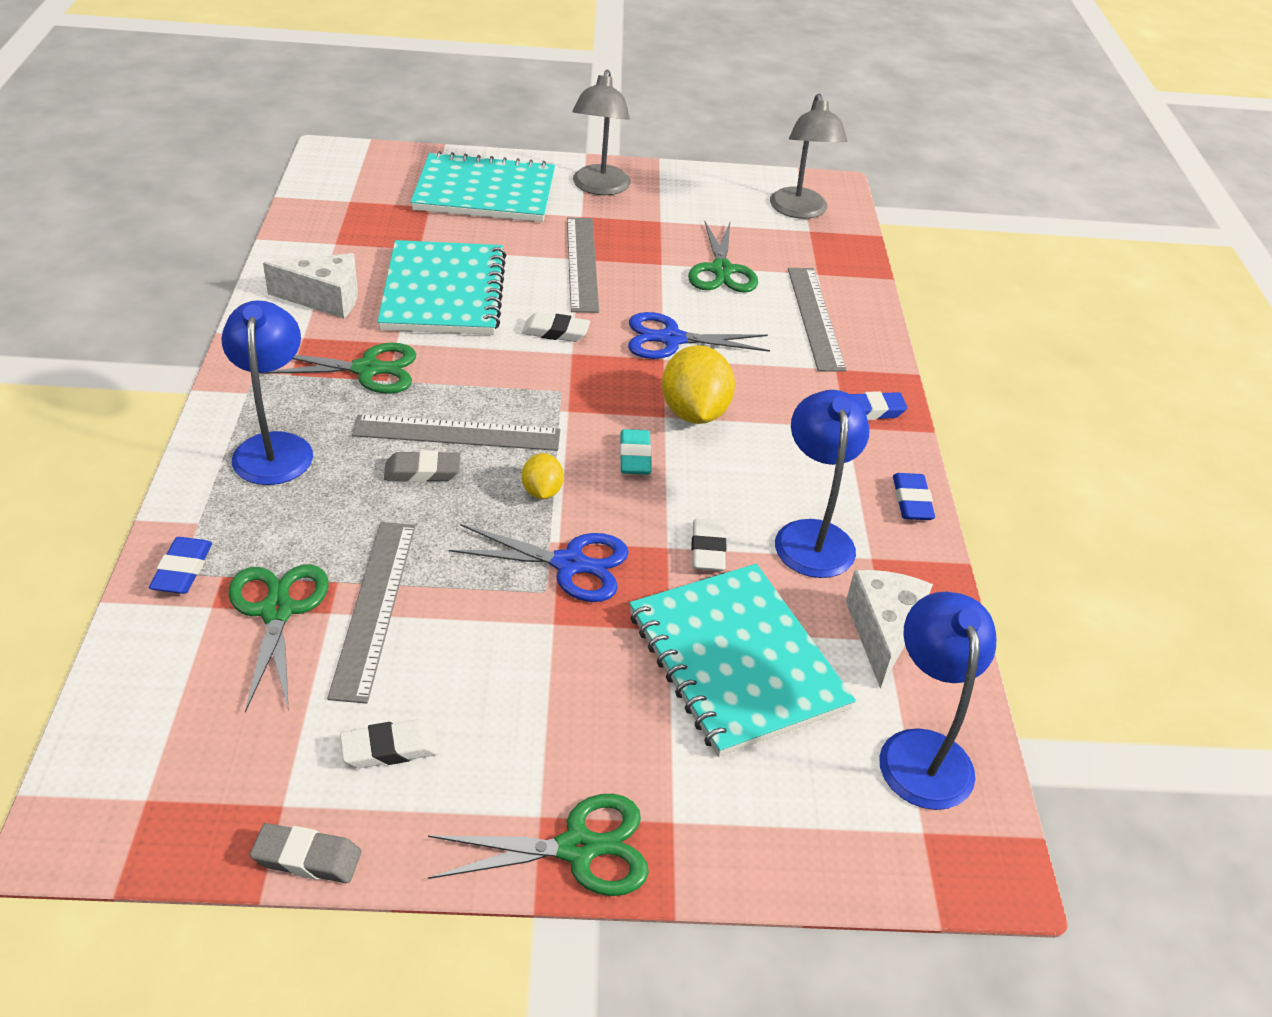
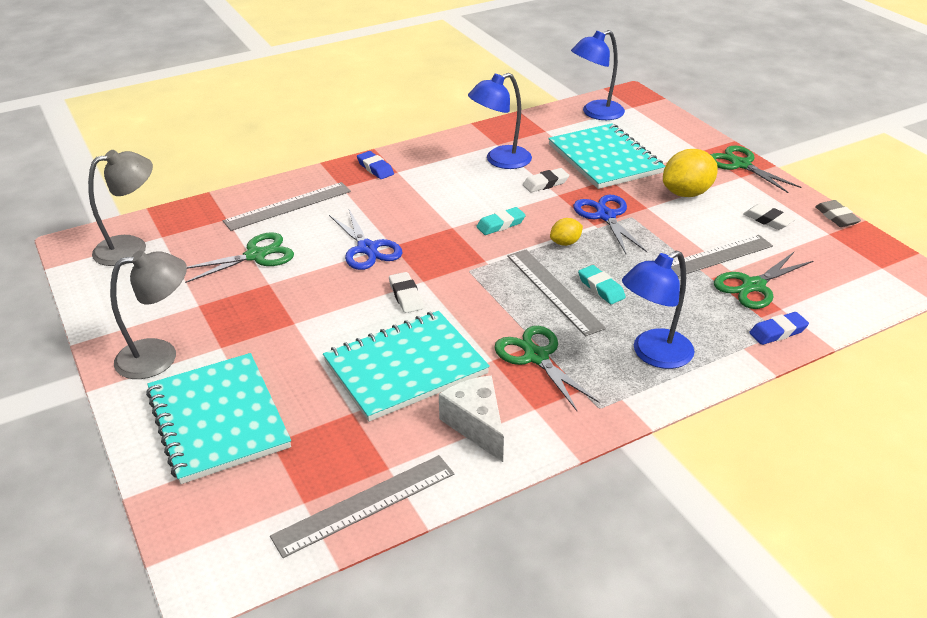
camera: 115 degrees left, 5 degrees down
(422, 472) = (601, 288): grey eraser -> turquoise eraser
(582, 263) = (301, 318): grey ruler -> grey ruler (365, 504)
(694, 413) = (438, 218): yellow lemon -> yellow lemon (687, 193)
(736, 661) = (605, 159): turquoise notebook -> turquoise notebook turned 60 degrees counterclockwise
(882, 632) = (542, 132): white cheese -> none
(911, 501) = (442, 143): blue eraser -> none

